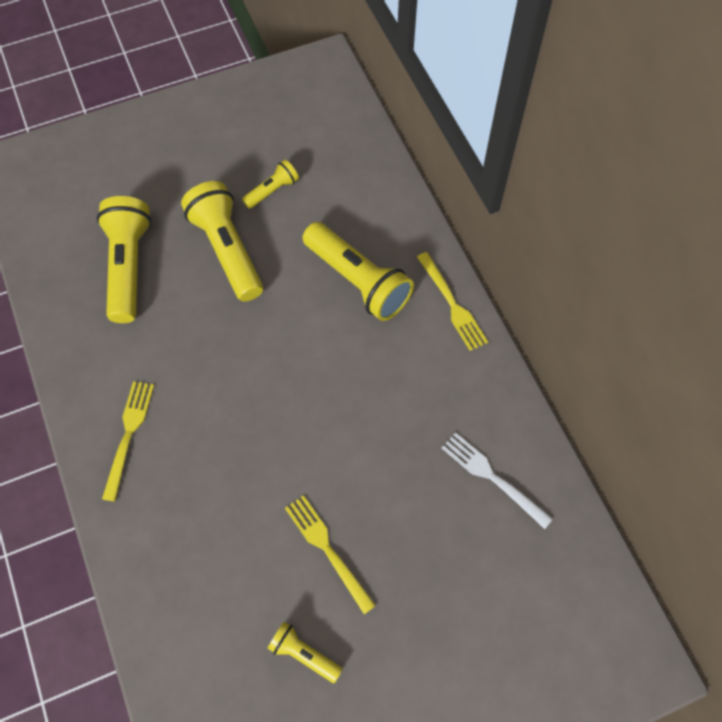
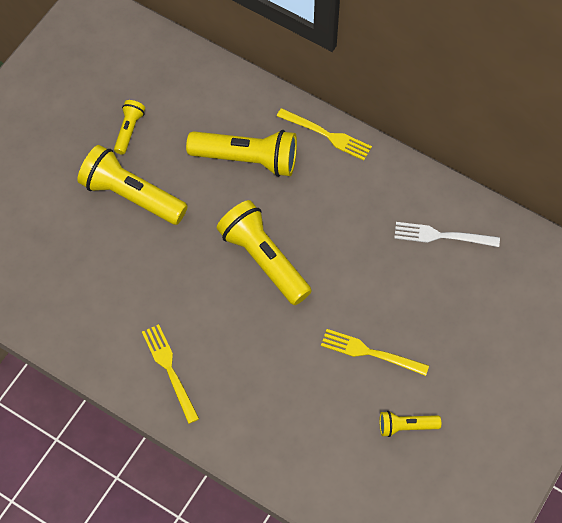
camera: 35 degrees left, 0 degrees up
(128, 266) = (65, 253): yellow flashlight -> yellow flashlight (263, 259)

